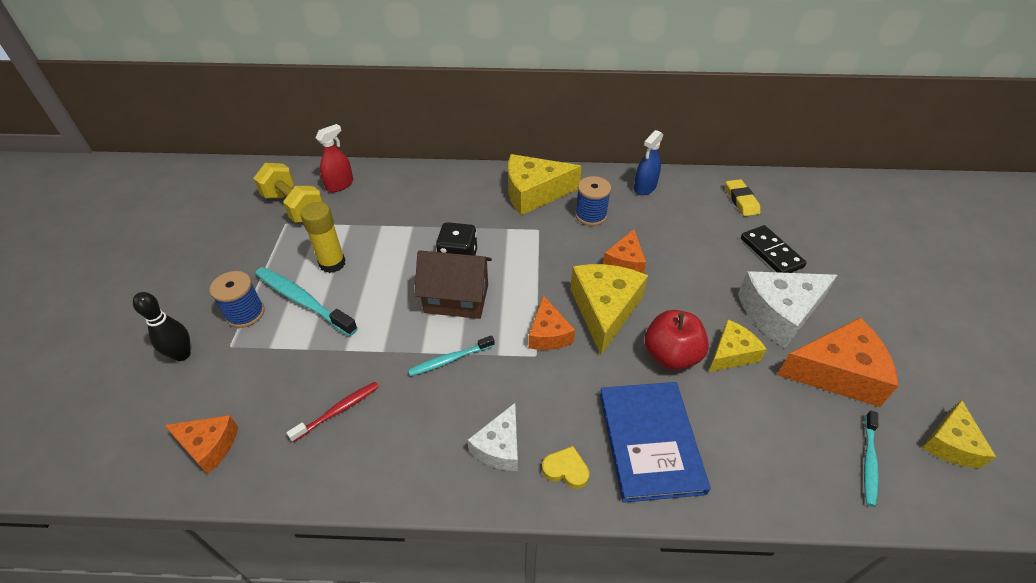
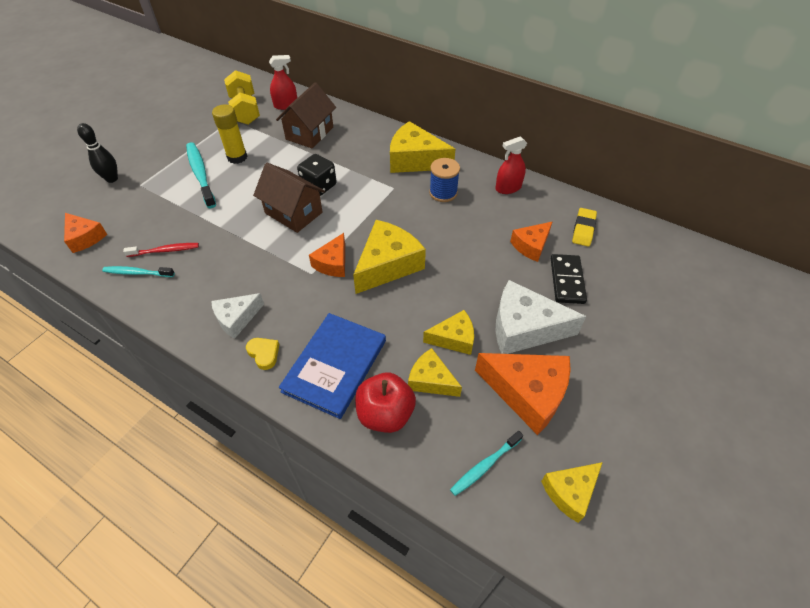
camera: 30 degrees right, 5 degrees up
(245, 313) = (163, 168): blue spool -> none
(396, 205) = (309, 133): none -> brown house
(450, 360) = (254, 250): turquoise toothbrush -> turquoise toothbrush (137, 273)
(625, 262) = (436, 237): orange cheese -> orange cheese (531, 246)
(645, 187) = (508, 188): blue spray bottle -> red spray bottle
(671, 355) = (406, 318): red apple -> red apple (385, 414)
(750, 406) = (431, 380): none -> yellow cheese

